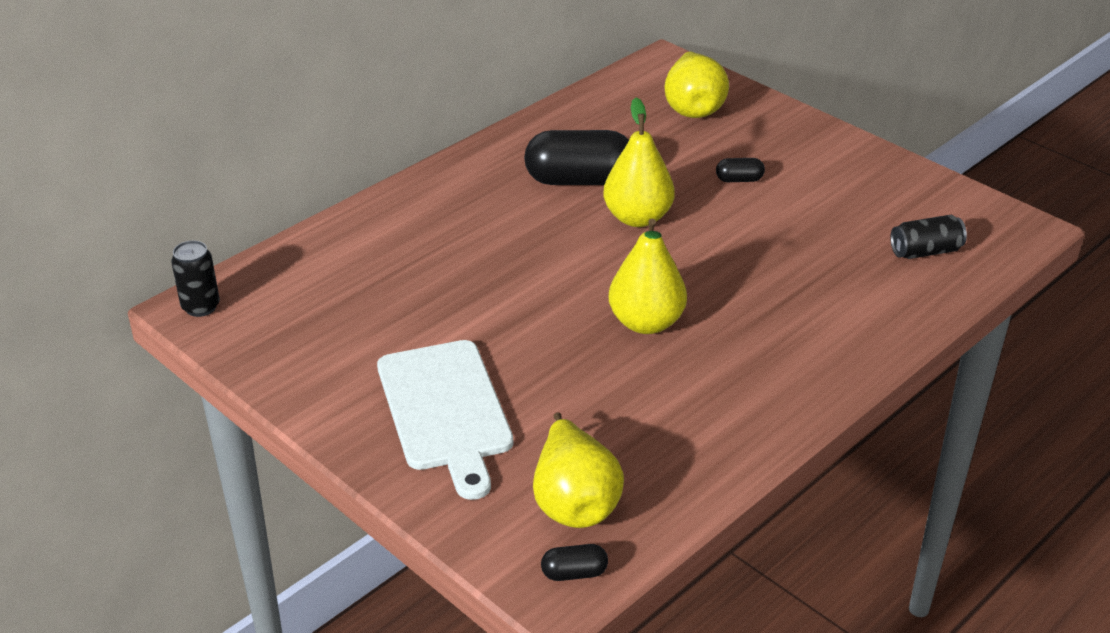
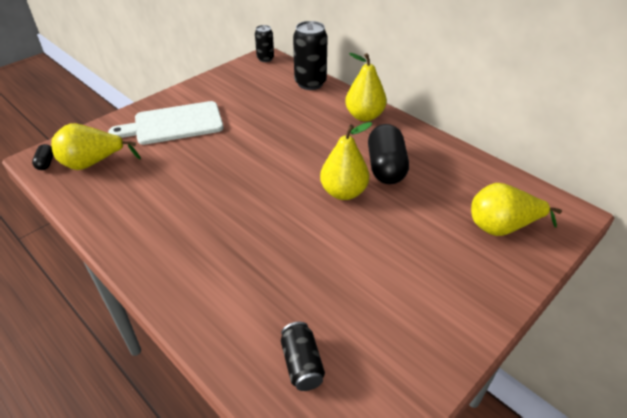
camera: 90 degrees right, 5 degrees up
(320, 247) = (310, 83): none -> black can
(646, 323) = (230, 192): yellow pear -> yellow pear (364, 116)
(739, 180) = (399, 247): black capsule -> none

